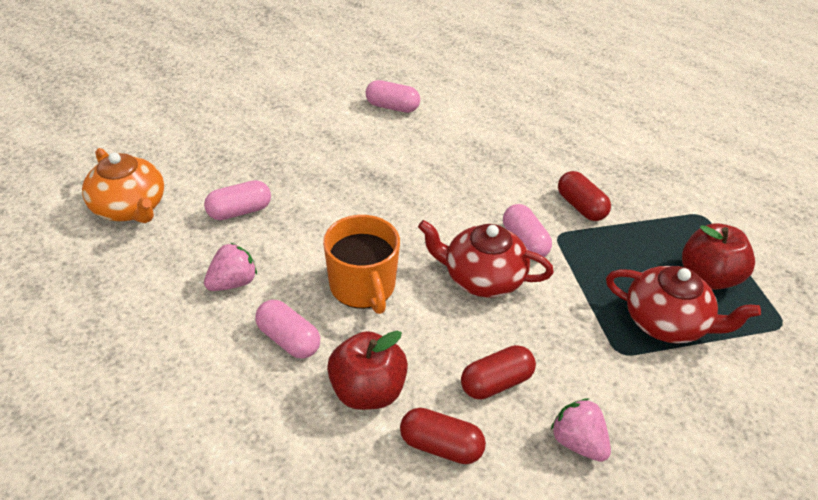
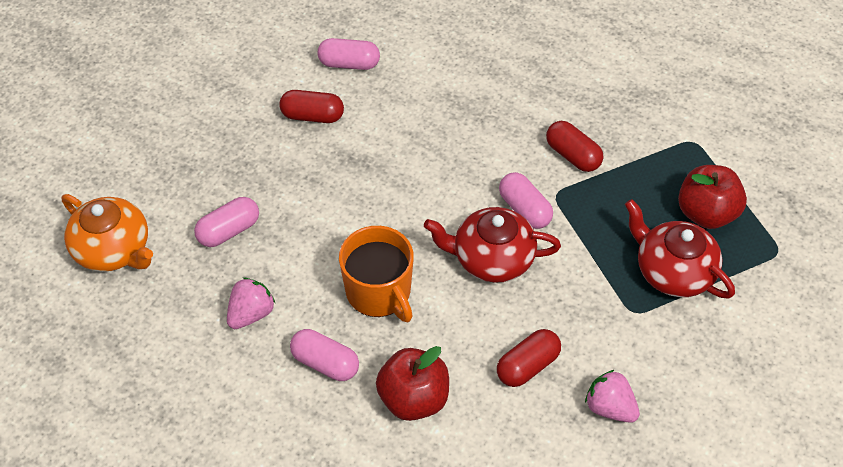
camera: 10 degrees left, 10 degrees up
(441, 446) = (492, 436): red capsule -> red capsule (312, 116)
(667, 322) = (672, 271): red teapot -> red teapot turned 150 degrees counterclockwise

